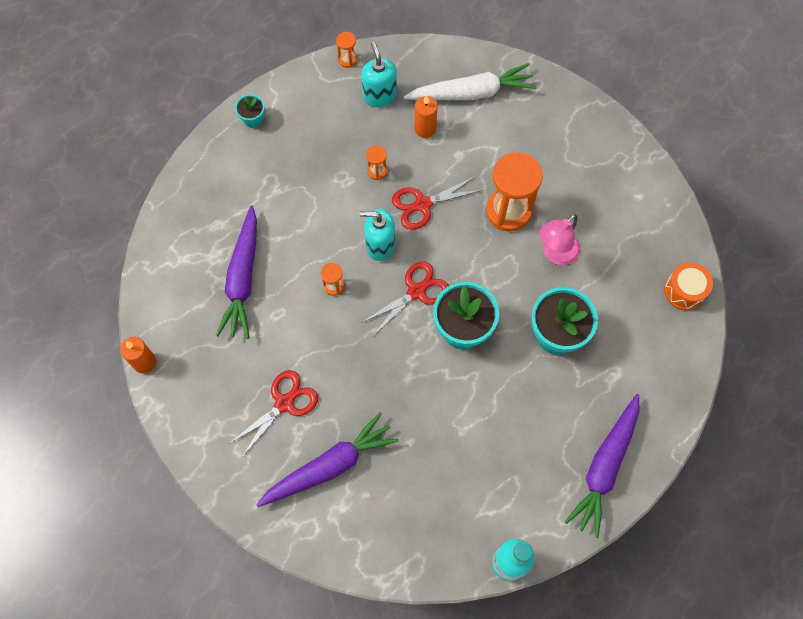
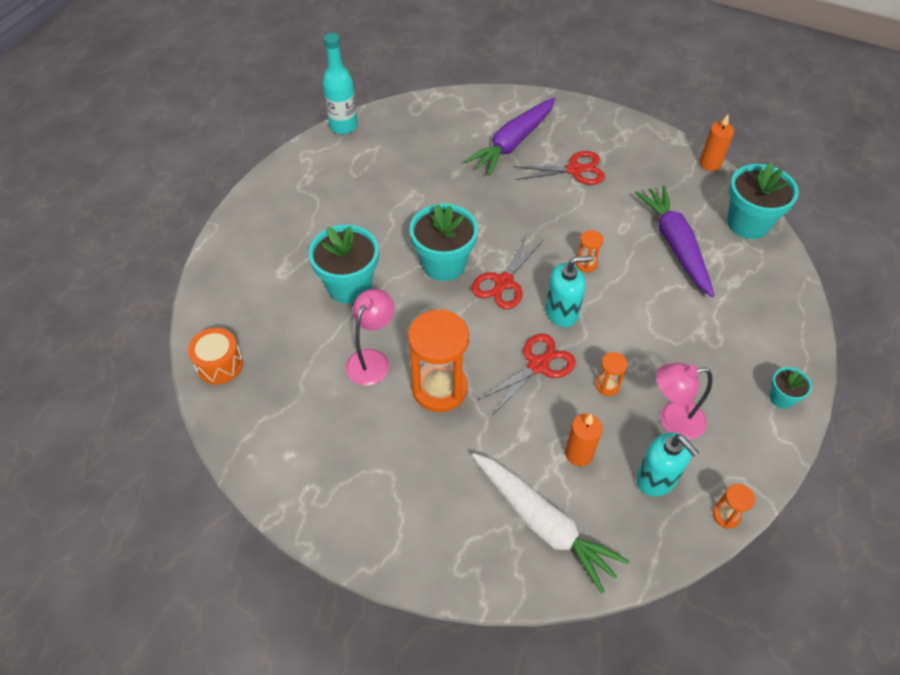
camera: 160 degrees right, 15 degrees down
(161, 279) = (748, 223): none -> turquoise flower pot
(284, 403) = (574, 170): red scissors -> red scissors turned 120 degrees counterclockwise
(344, 129) = (672, 420): none -> pink lamp
(472, 93) = (543, 524): white carrot -> white carrot turned 105 degrees counterclockwise
(604, 467) = (278, 201): purple carrot -> none

